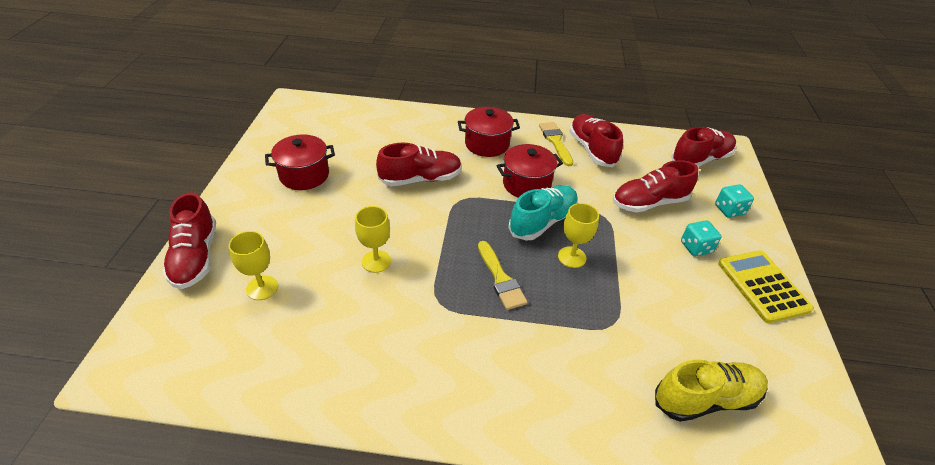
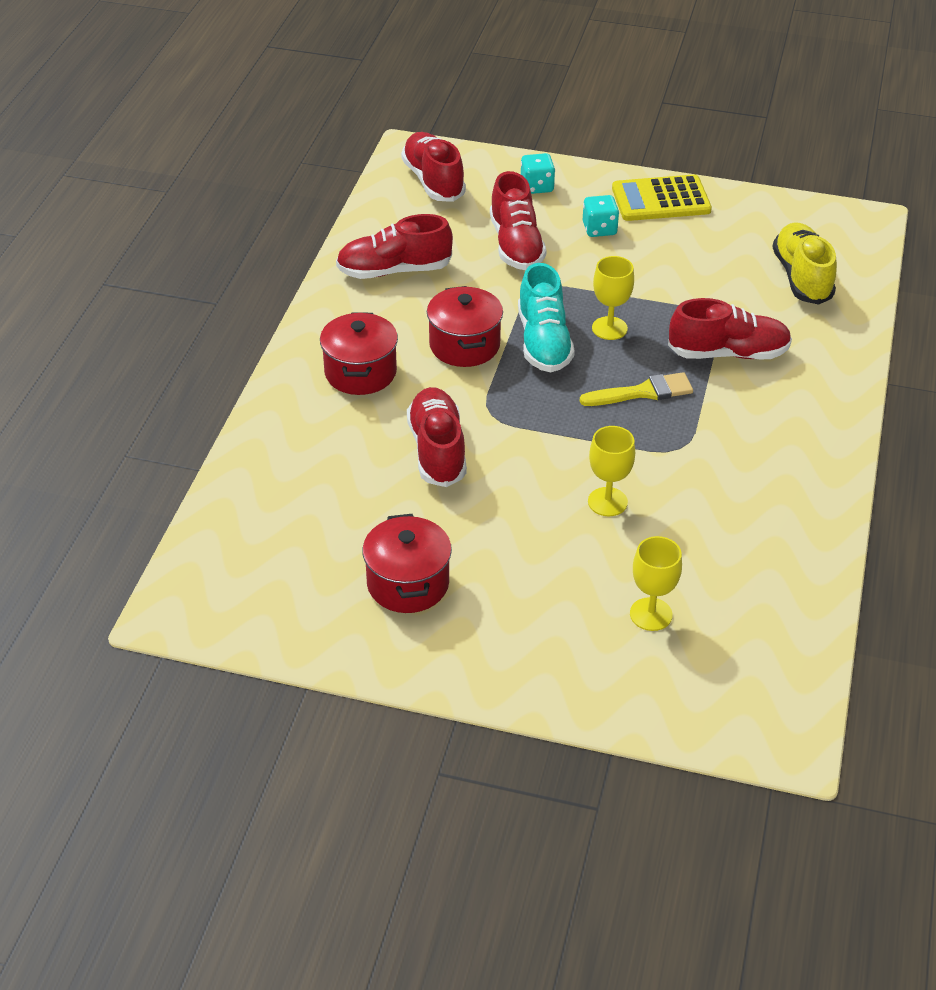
camera: 80 degrees left, 0 degrees up
(195, 257) = (588, 695): red shoe -> red shoe (728, 353)
(542, 222) = (543, 342): turquoise shoe -> turquoise shoe turned 150 degrees counterclockwise
(556, 142) = (368, 301): yellow brush -> none

